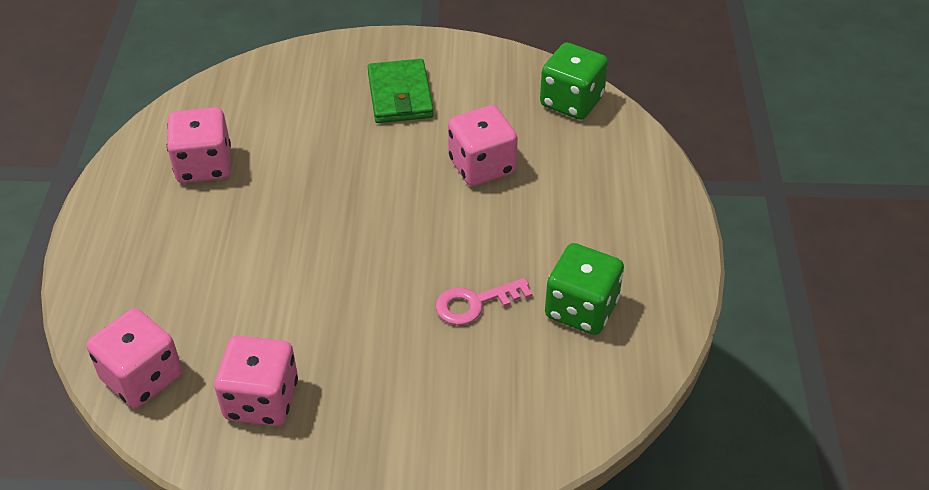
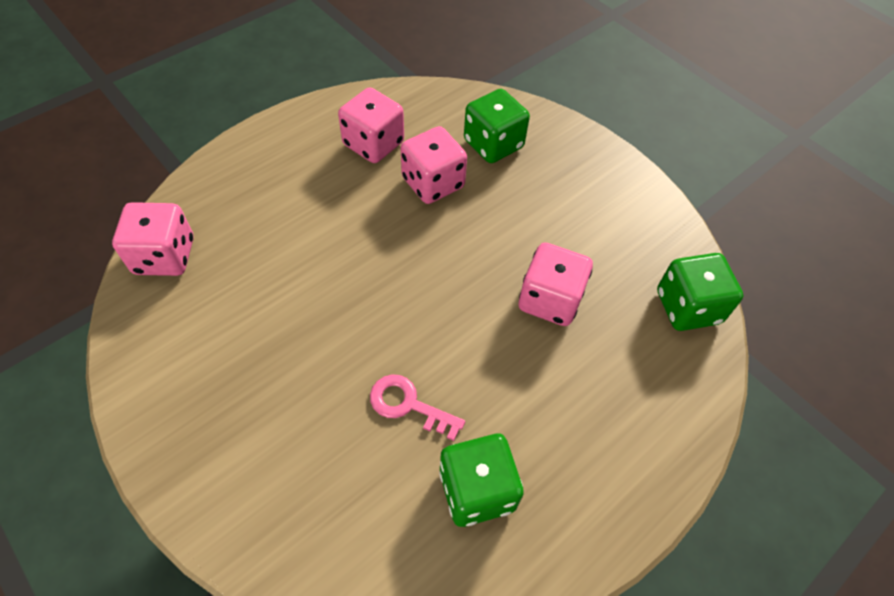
camera: 45 degrees right, 10 degrees up
(261, 400) = (199, 338): pink dice -> pink dice (433, 183)
(303, 96) = (493, 144): none -> green dice
(400, 95) = (559, 195): green wallet -> none

